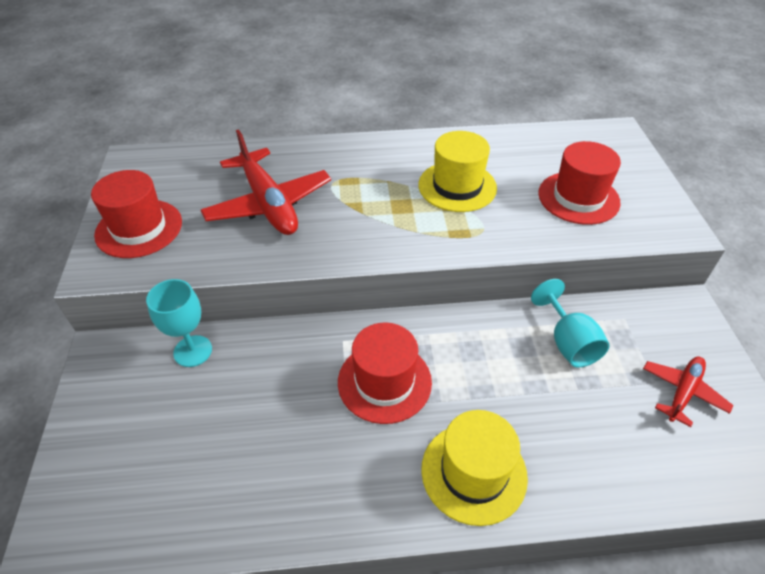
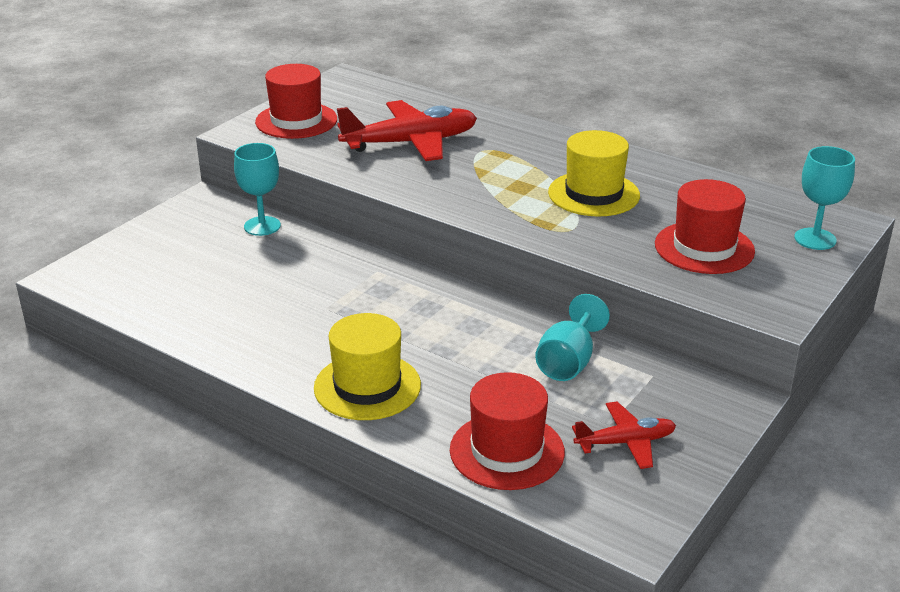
camera: 40 degrees right, 15 degrees down
(268, 204) = (411, 143): red plane -> red plane turned 120 degrees counterclockwise
(384, 382) = (374, 308): red hat -> red hat (507, 451)
(621, 155) = (815, 239): none -> turquoise goblet

